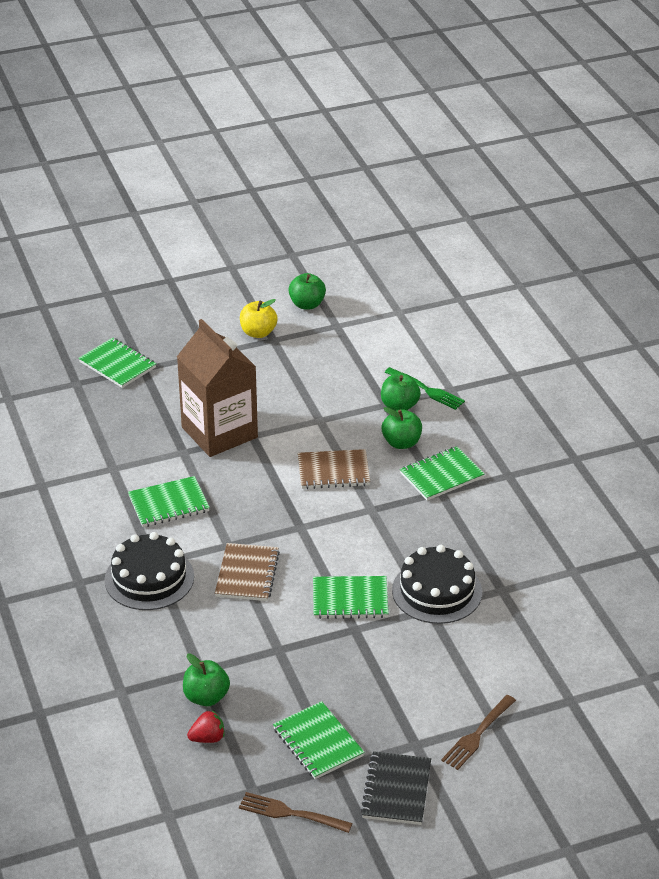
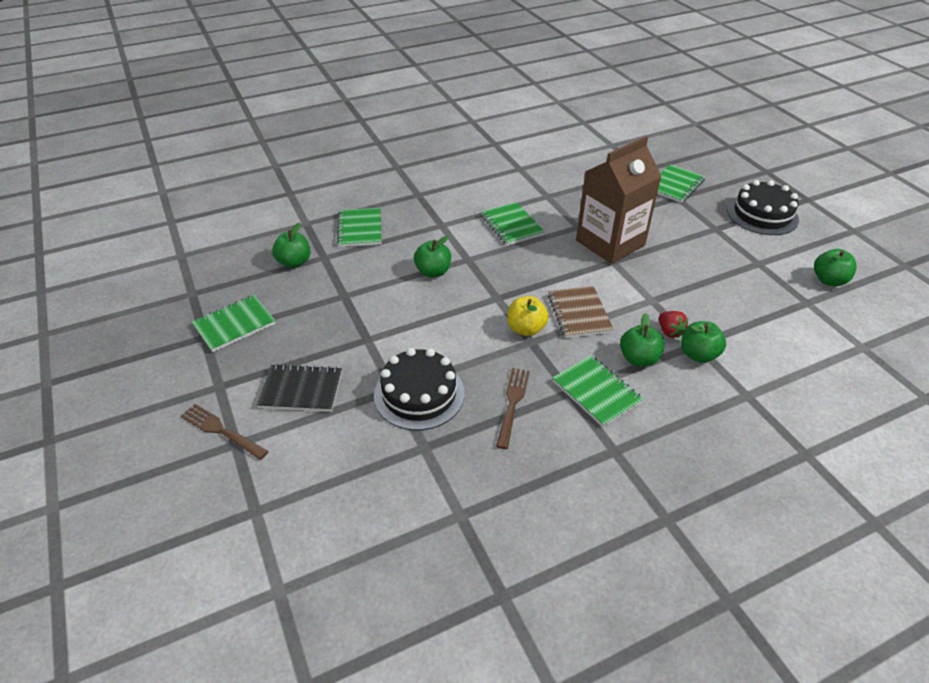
camera: 85 degrees right, 5 degrees up
(149, 578) = (424, 224): black cake -> black cake (762, 214)
(208, 738) = (251, 266): red strawberry -> red strawberry (669, 332)
(247, 574) = (433, 272): brown notebook -> green apple
(258, 332) = (763, 253): yellow apple -> yellow apple (526, 329)
(291, 813) = (162, 315): brown fork -> brown fork (512, 404)
(350, 599) = (405, 334): green notebook -> green notebook (360, 229)
(396, 790) = (168, 375): black notebook -> black notebook (301, 390)
(426, 389) = (736, 374): green fork -> none

